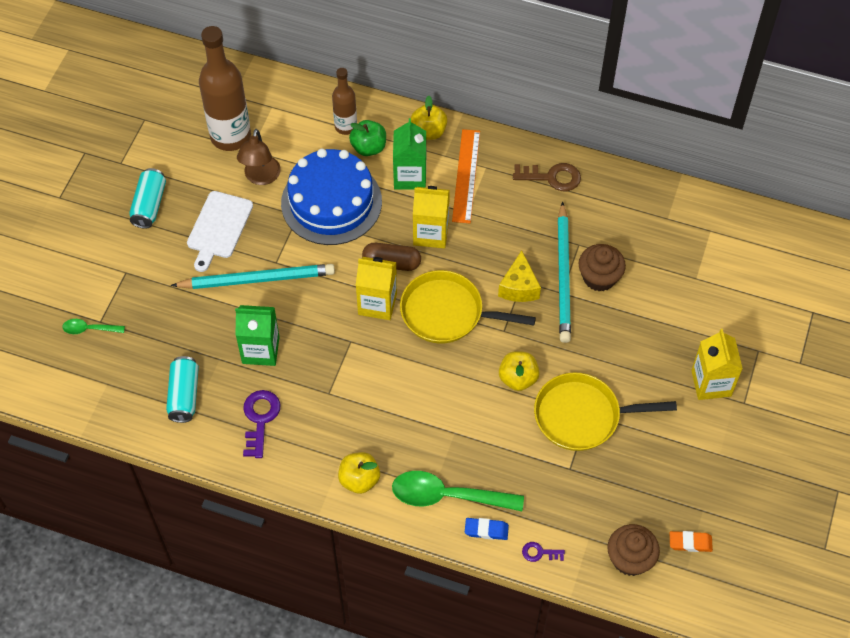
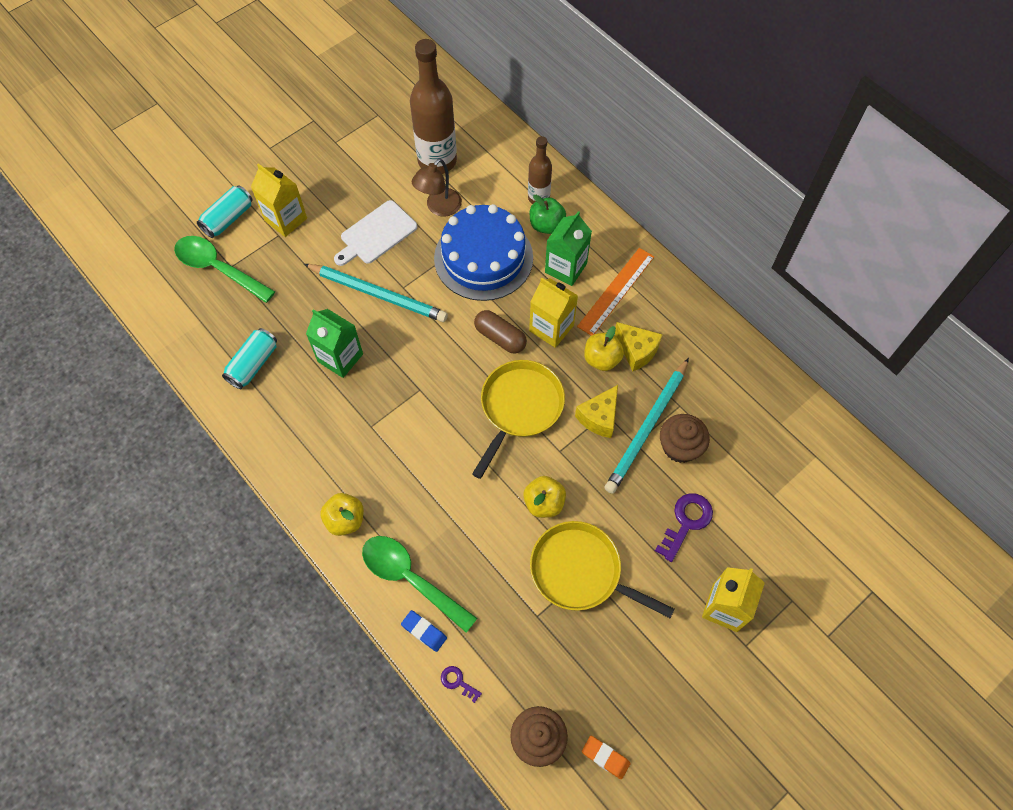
camera: 30 degrees right, 5 degrees up
(89, 329) = (218, 268): green spoon -> green spoon, size x2.01
(149, 205) = (334, 188): turquoise can -> turquoise can (228, 218)
(260, 419) = (300, 418): purple key -> purple key (686, 522)
(377, 303) = (464, 367): yellow carton -> yellow carton (286, 219)
(428, 132) = (608, 236): yellow apple -> yellow apple (602, 359)
(447, 313) = (519, 408): yellow pan -> yellow pan turned 75 degrees clockwise
(515, 217) = (636, 351): none -> yellow cheese
(552, 177) = (694, 331): brown key -> none

